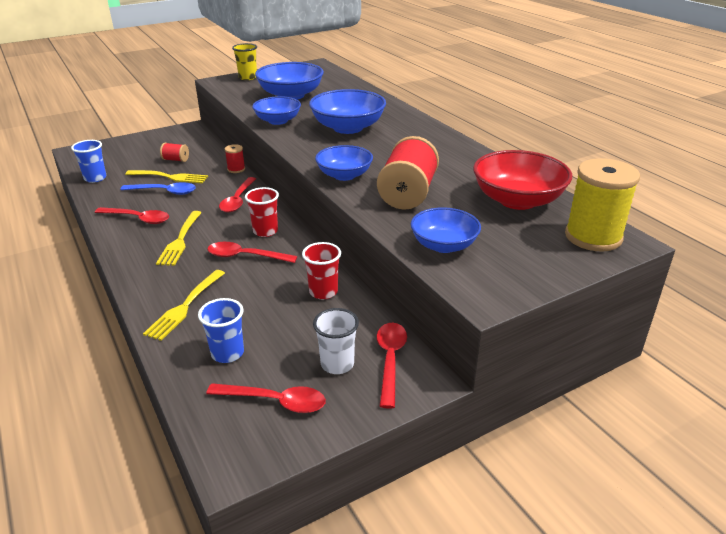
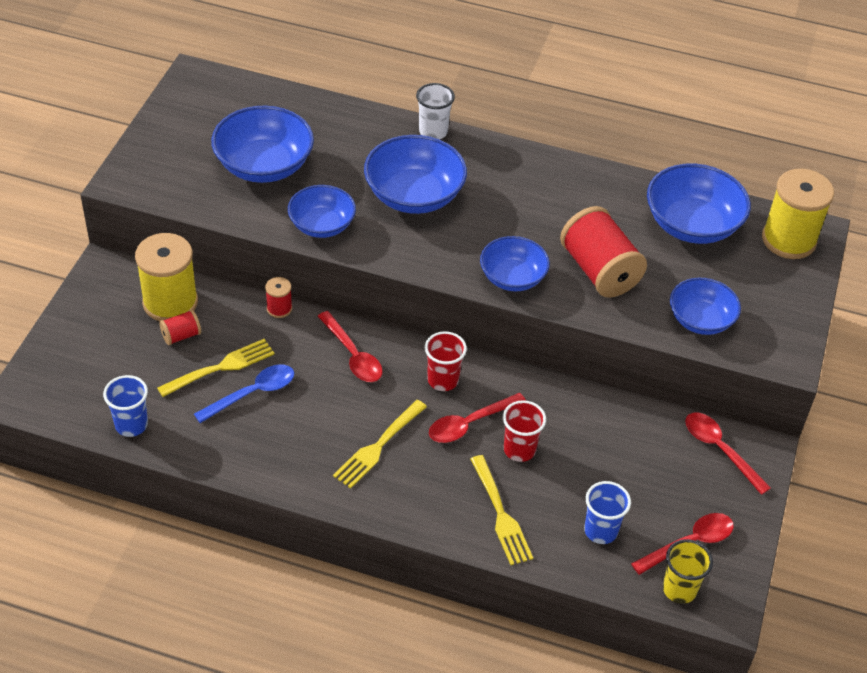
camera: 45 degrees left, 15 degrees up
(138, 219) = (288, 449): red spoon -> none
(180, 240) = (378, 446): yellow fork -> yellow fork turned 75 degrees clockwise
(193, 148) = (170, 302): none -> yellow spool
(248, 77) = (150, 153): yellow cup -> yellow cup (679, 589)
(323, 292) = (590, 418): red cup -> red cup (519, 450)
(337, 364) = (689, 480): white cup -> white cup (433, 132)
(517, 200) = (692, 224): red bowl -> blue bowl

